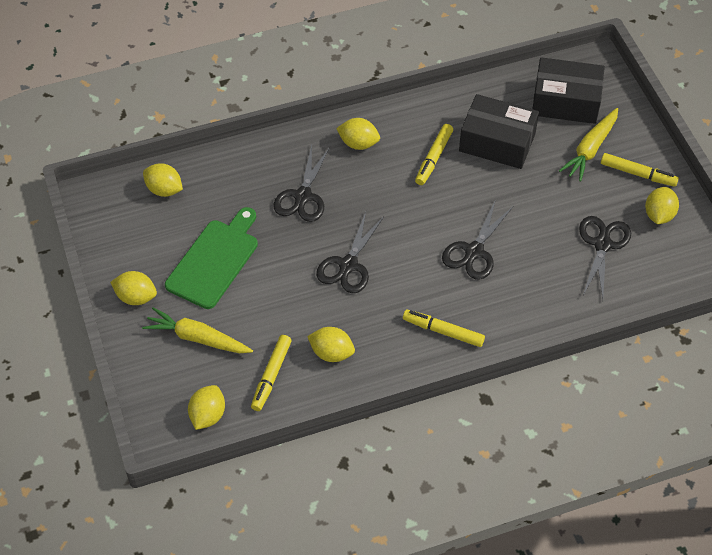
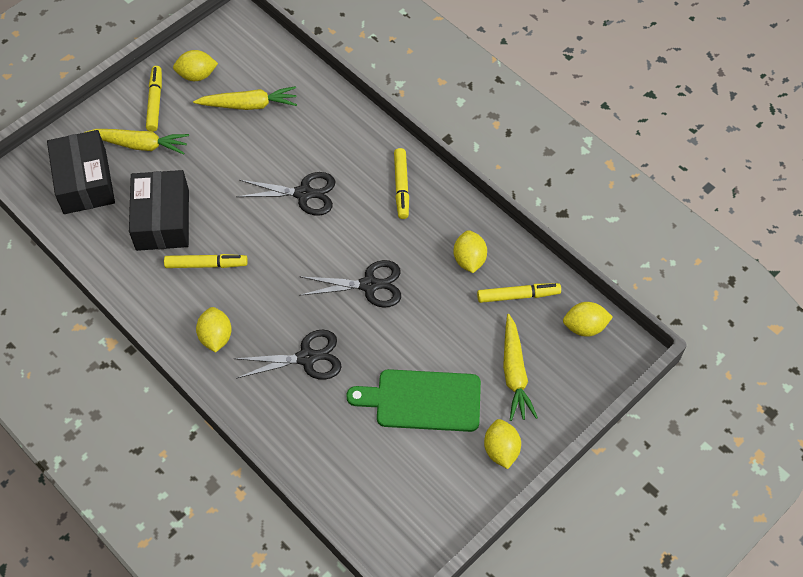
camera: 115 degrees left, 5 degrees up
(164, 190) = (360, 492): yellow lemon -> none
(602, 244) = (249, 105): black scissors -> yellow carrot

